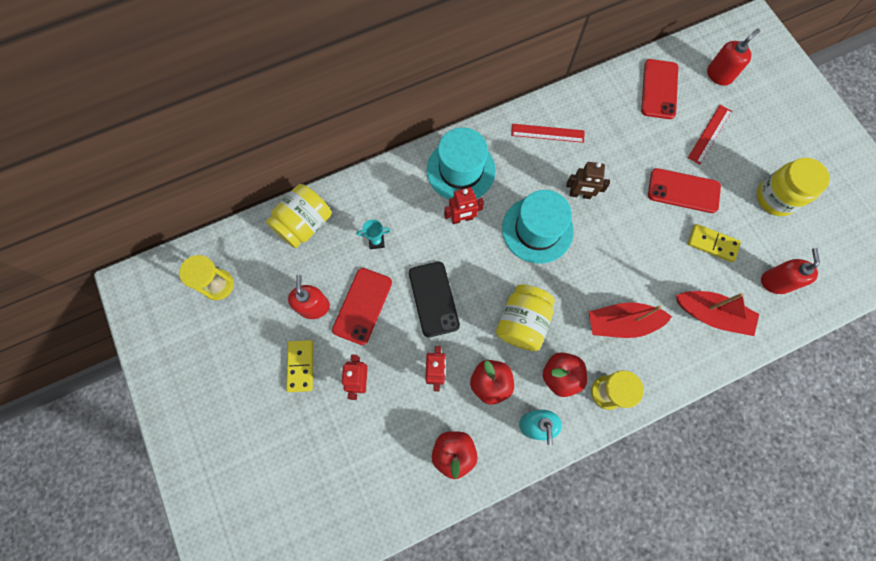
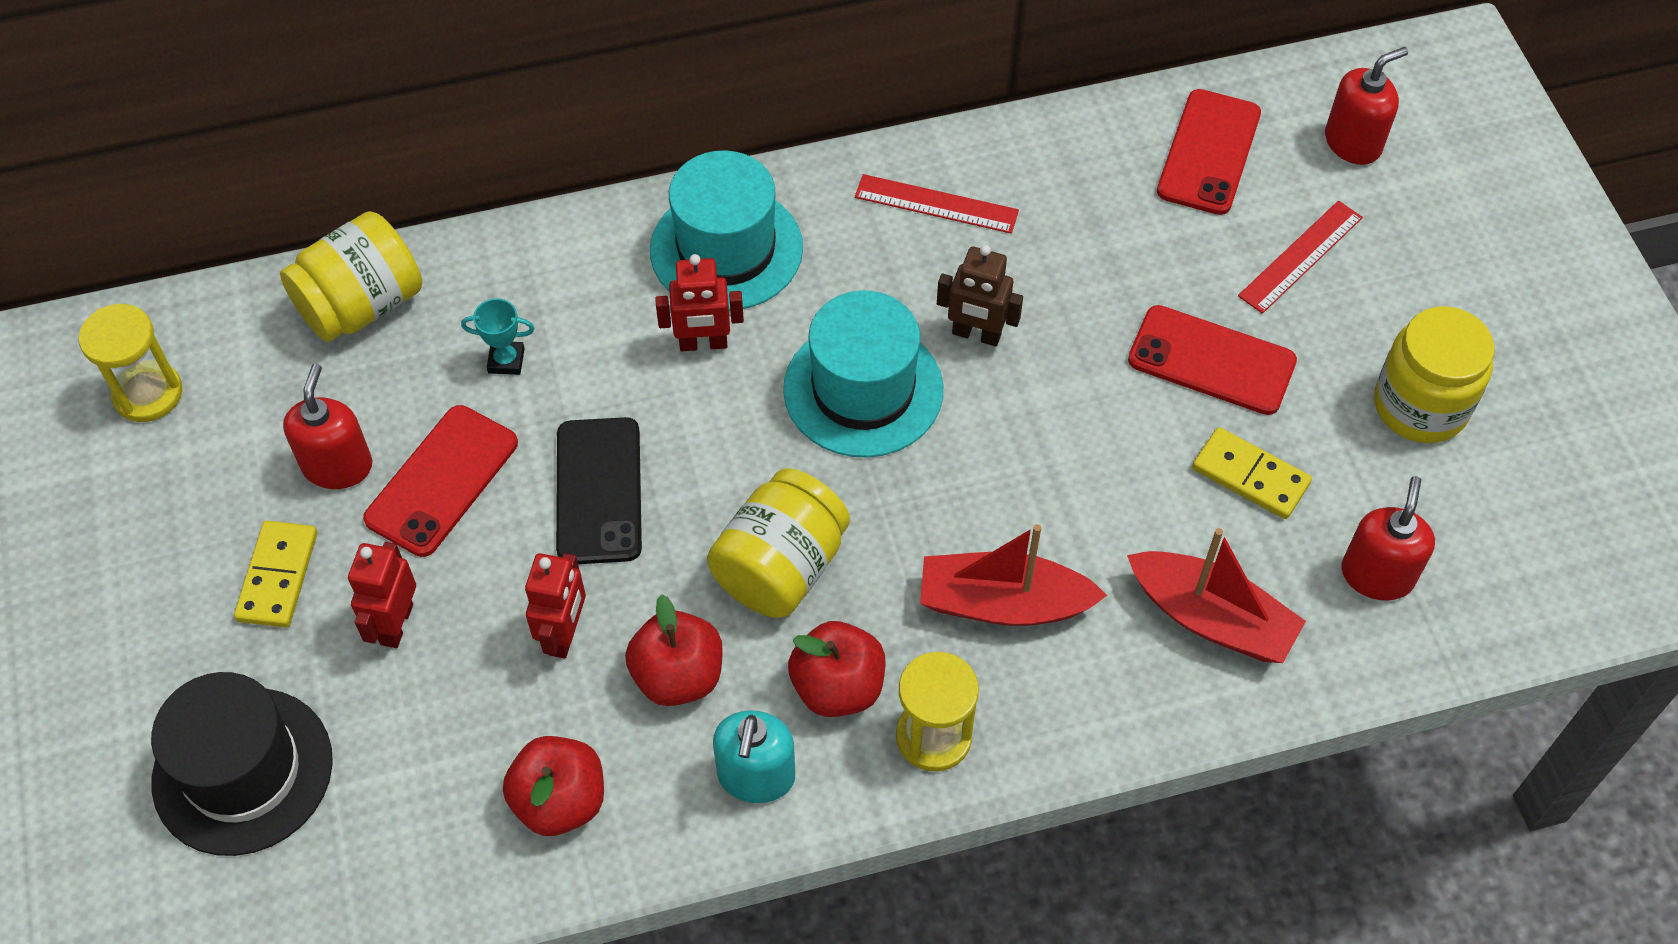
camera: 10 degrees right, 15 degrees down
(309, 464) = (243, 771): none -> black hat

